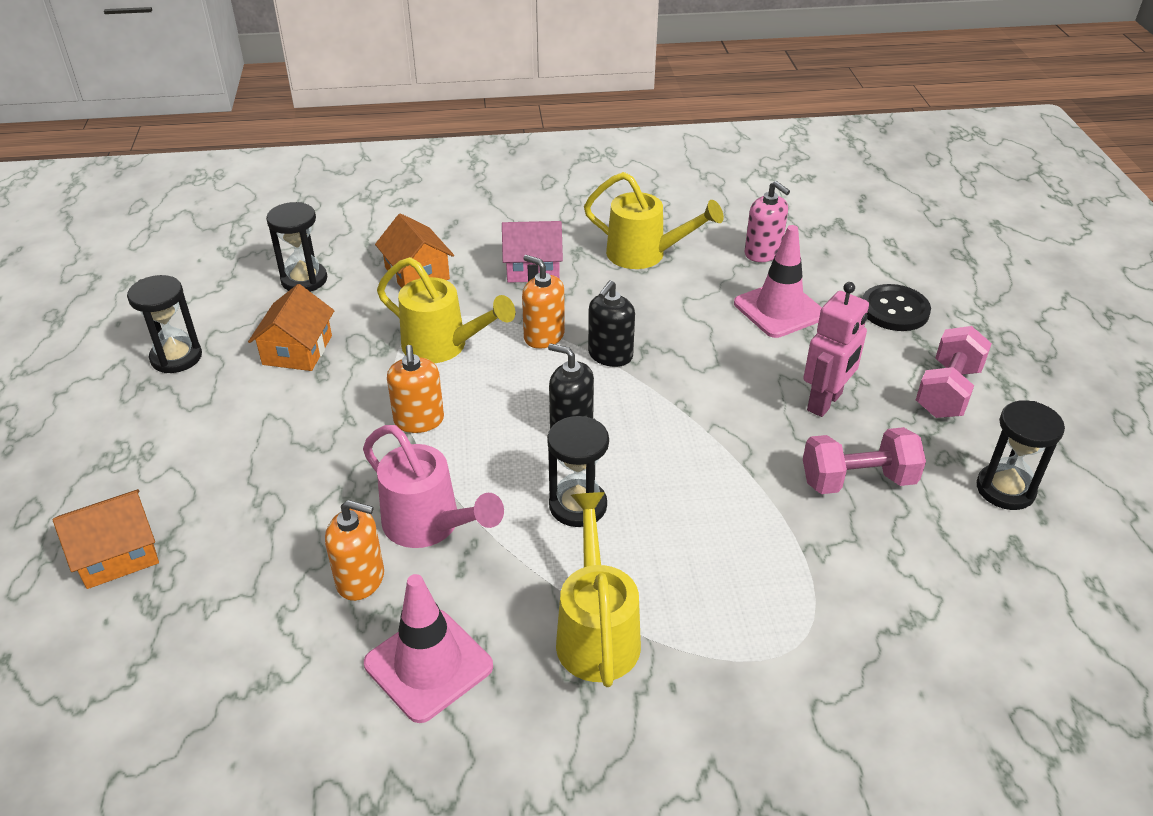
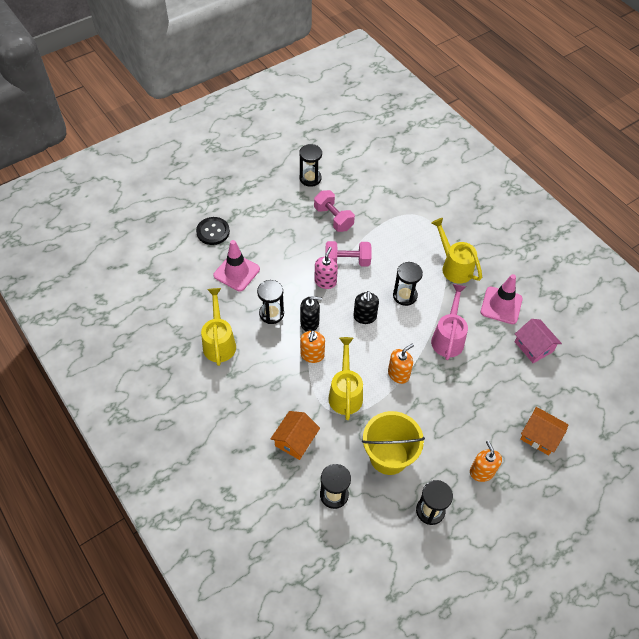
camera: 120 degrees left, 15 degrees up
(297, 350) = (388, 456): orange house -> yellow bucket
(360, 579) = (486, 345): orange soap dispenser -> orange soap dispenser (482, 472)
(533, 268) = (259, 387): pink house -> pink house (533, 347)
(596, 632) = (454, 266): yellow watering can -> yellow watering can turned 90 degrees clockwise
(661, 320) = (271, 313): none -> black hourglass
(763, 253) = (190, 293): pink soap dispenser -> pink soap dispenser (325, 281)
(825, 402) = (294, 239): pink robot -> none
(947, 391) = (262, 203): pink dumbbell -> pink dumbbell (347, 261)

